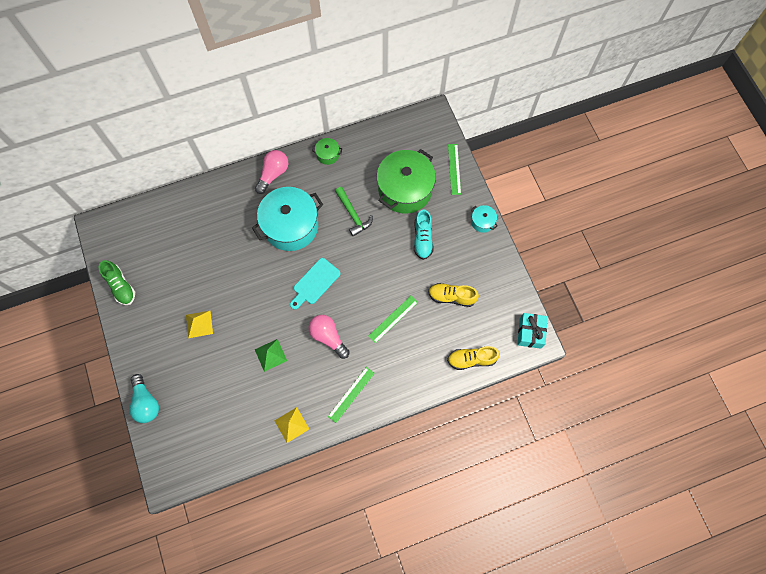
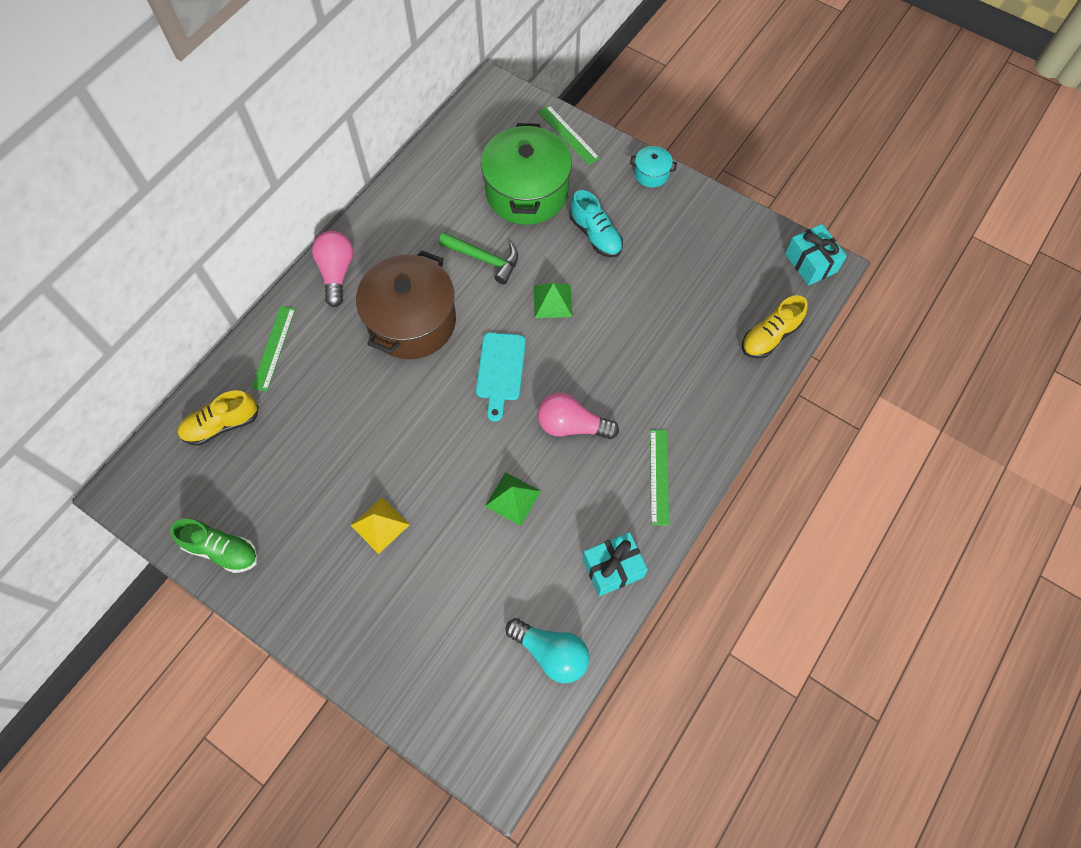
camera: 35 degrees left, 5 degrees down
(146, 402) = (383, 683): turquoise light bulb -> turquoise light bulb (551, 652)
(291, 226) = (412, 321): turquoise pot -> brown pot
(291, 424) = (613, 568): yellow pyramid -> turquoise gift
(327, 154) = (393, 208): green pot -> none
(370, 262) = (552, 301): none -> green pyramid
(393, 319) = (636, 350): green ruler -> green ruler (273, 348)
(451, 297) = (686, 280): yellow shoe -> yellow shoe (222, 425)

